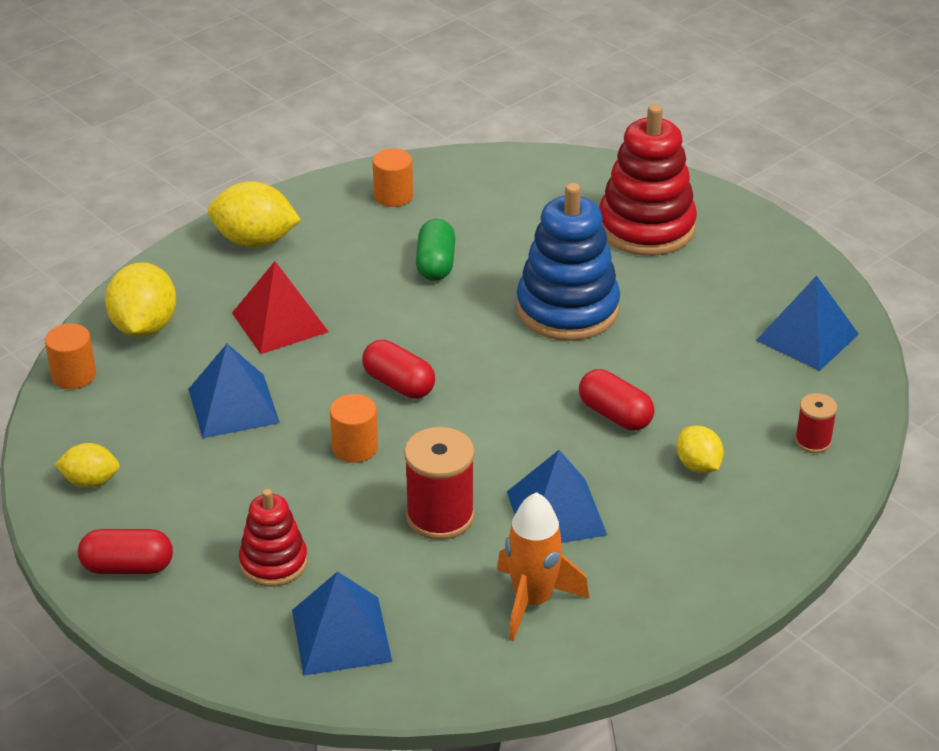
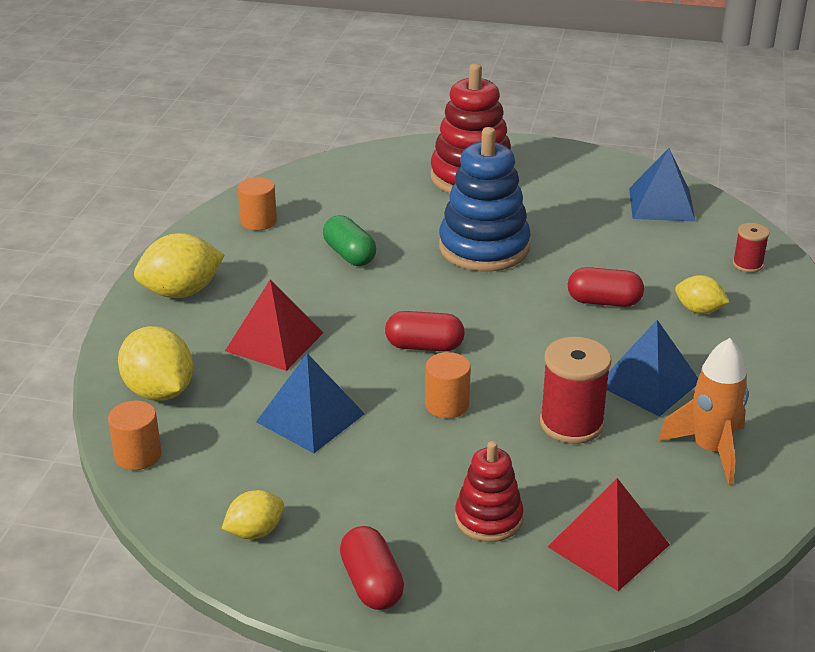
camera: 35 degrees left, 5 degrees down
(128, 567) = (372, 583): red capsule -> red capsule turned 75 degrees counterclockwise
(341, 635) = (608, 545): blue pyramid -> red pyramid

